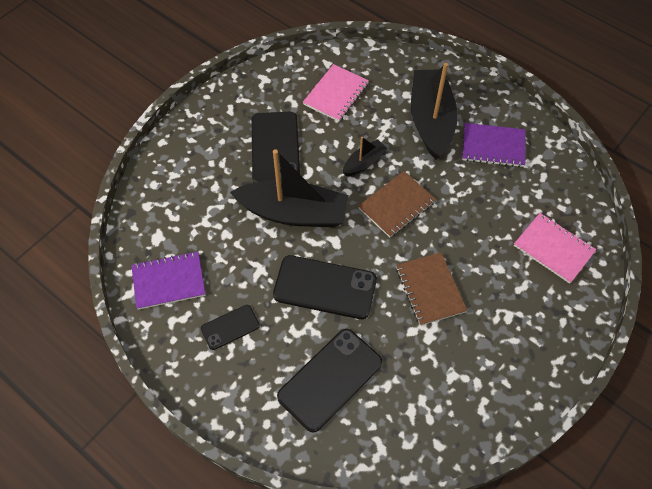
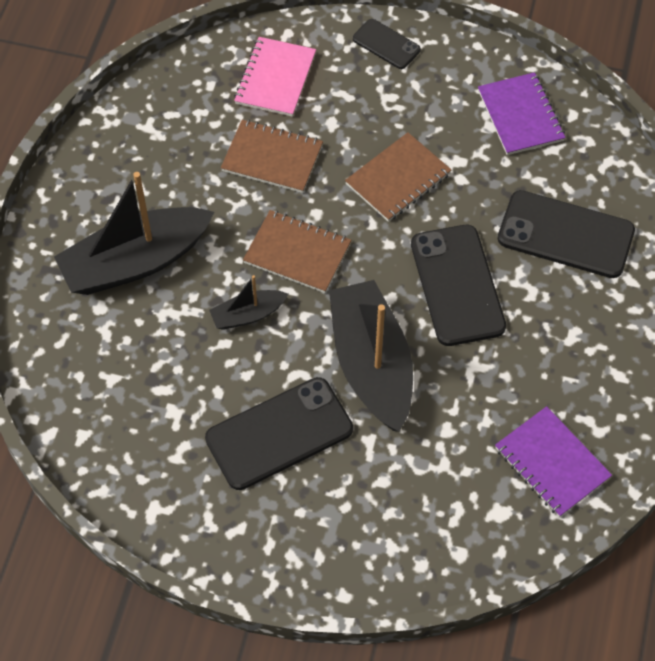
camera: 115 degrees left, 0 degrees up
(230, 327) = (568, 362): black phone -> black phone (386, 44)
(336, 94) = (140, 397): pink notebook -> none
(364, 163) = (248, 315): black boat -> black boat turned 45 degrees counterclockwise
(481, 220) = (272, 158): none -> brown notebook
(493, 146) = (148, 179): purple notebook -> purple notebook (520, 116)

